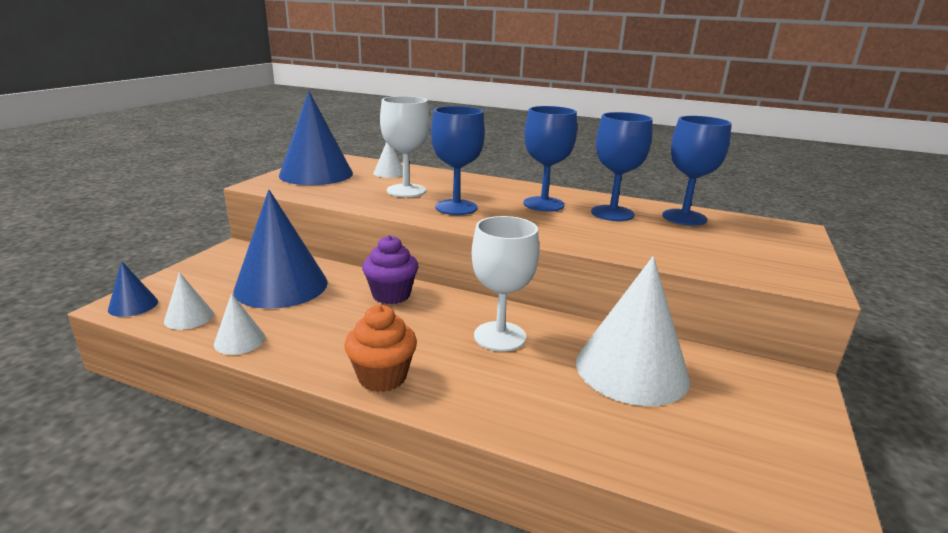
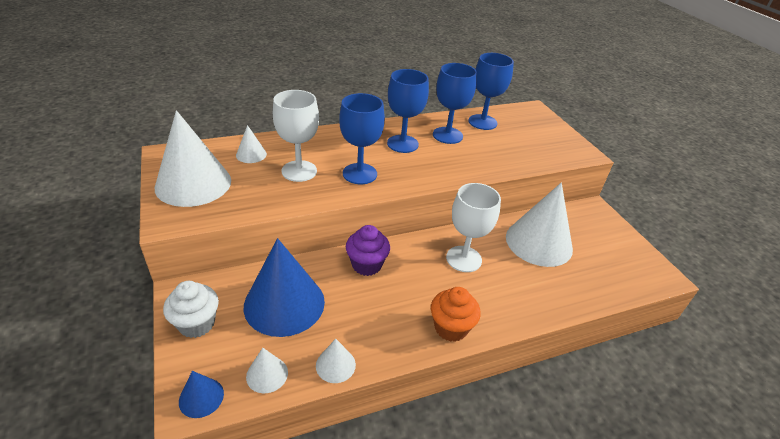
camera: 45 degrees left, 15 degrees up
(209, 268) = (197, 324): none -> white cupcake
(316, 174) = (193, 183): blue cone -> white cone

